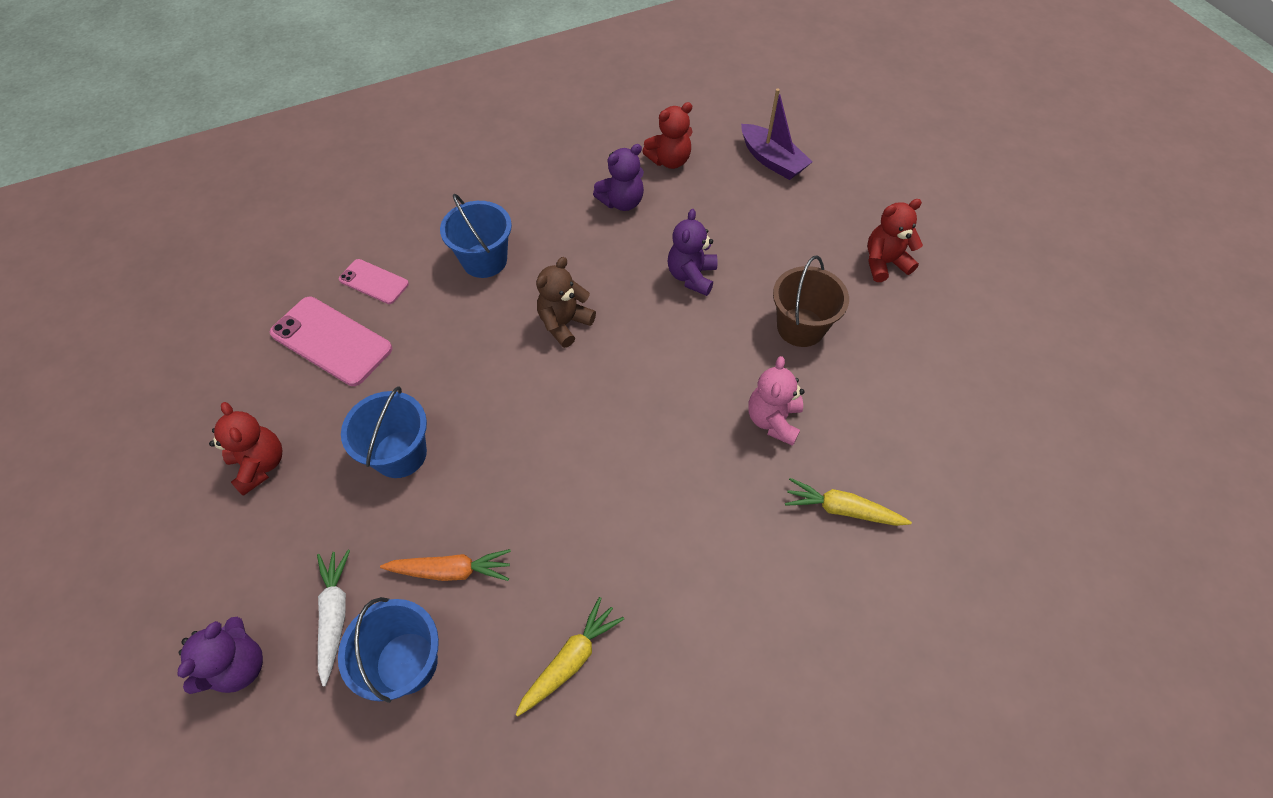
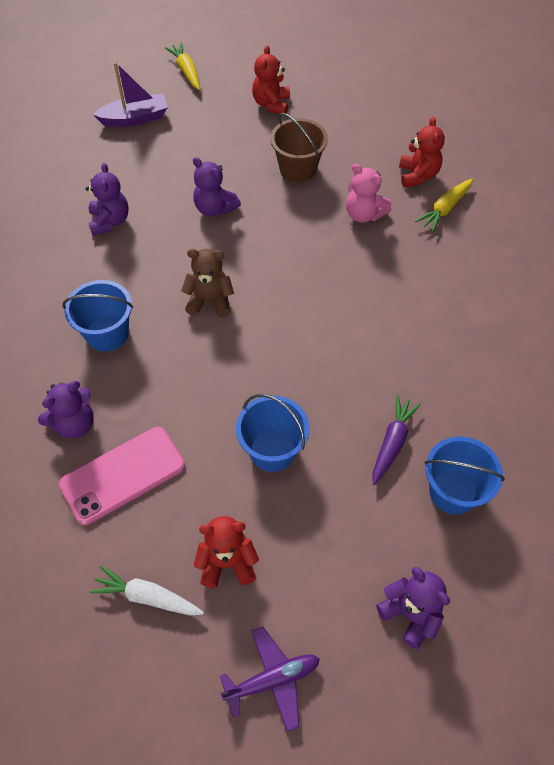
camera: 65 degrees left, 0 degrees up
(144, 554) = (272, 680): none -> purple plane
(335, 615) = (396, 532): white carrot -> white carrot (147, 597)
(374, 282) = (74, 424): pink phone -> purple teddy bear
(451, 570) = (392, 443): orange carrot -> purple carrot
(564, 323) = (210, 301): brown teddy bear -> brown teddy bear turned 120 degrees clockwise
(570, 660) = (488, 390): yellow carrot -> yellow carrot (186, 71)
(669, 160) = (87, 176): red teddy bear -> red teddy bear (418, 175)

